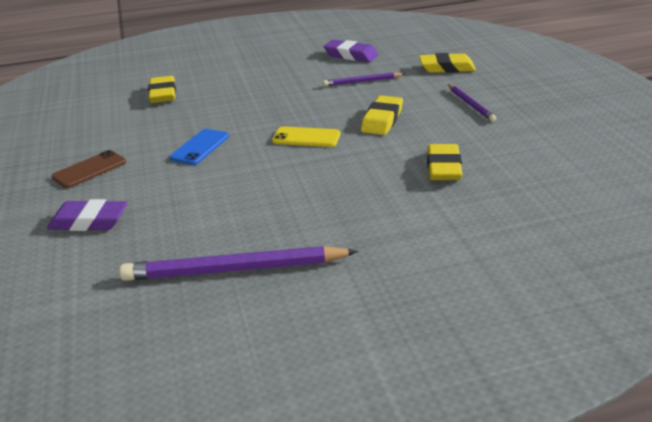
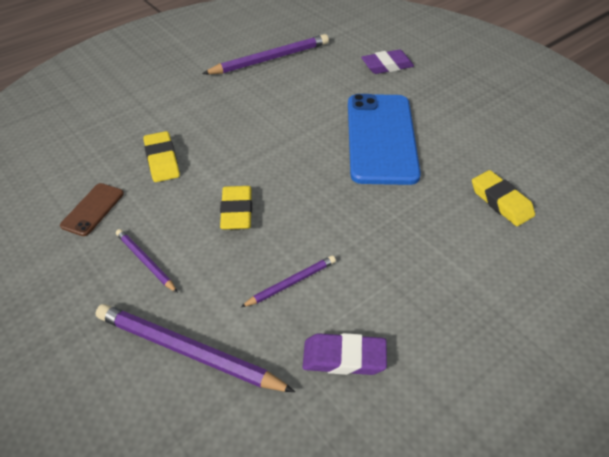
camera: 155 degrees right, 15 degrees up
(89, 170) = (441, 99): brown phone -> brown phone (93, 209)
(200, 147) = (381, 138): blue phone -> blue phone, size x2.25
(306, 137) = (297, 170): yellow phone -> none
(447, 68) = (188, 351): yellow eraser -> purple pencil

